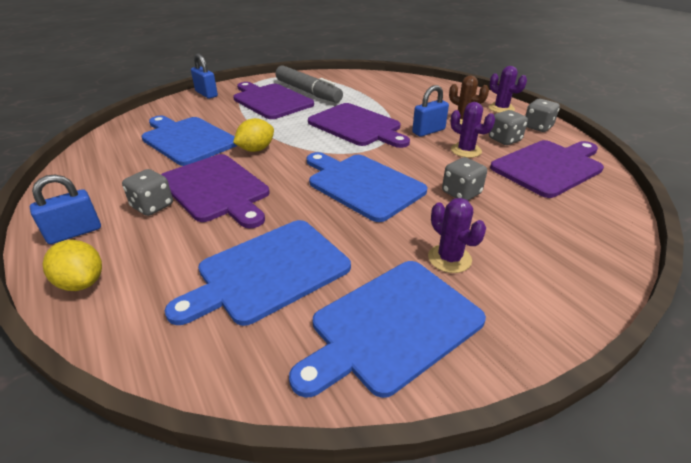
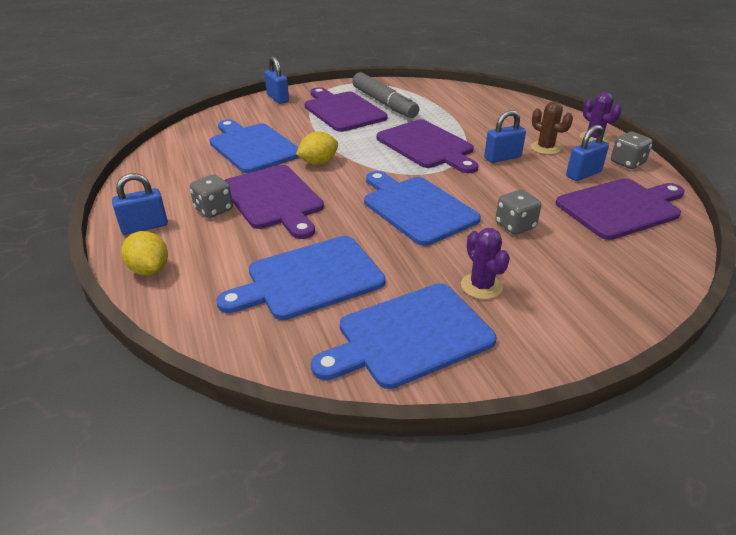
camera: 10 degrees right, 0 degrees up
(466, 150) = (536, 182): purple cactus -> none
(504, 140) = (583, 174): grey dice -> blue padlock

